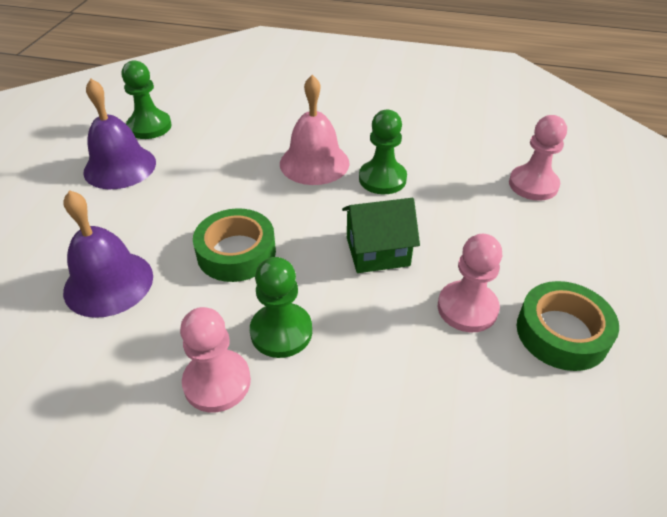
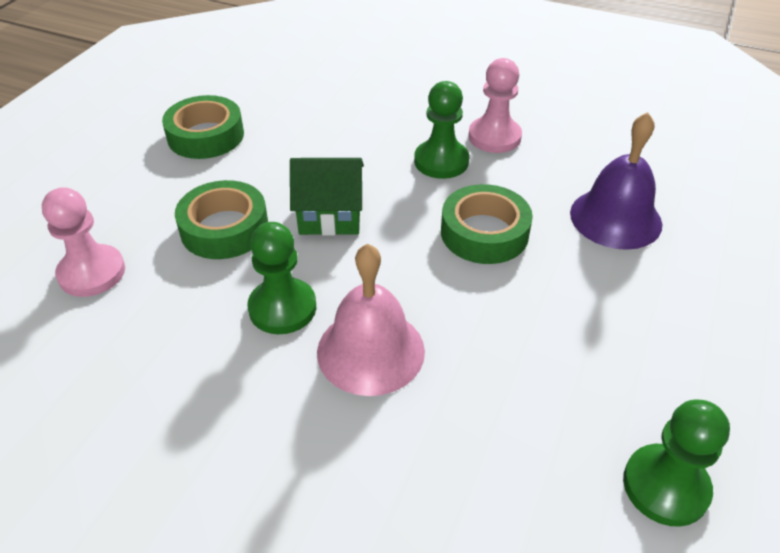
camera: 170 degrees left, 0 degrees up
(120, 167) = (677, 385): purple bell -> none
(462, 228) = (224, 228): none -> green tape
(467, 308) = (271, 159): pink pawn -> none

